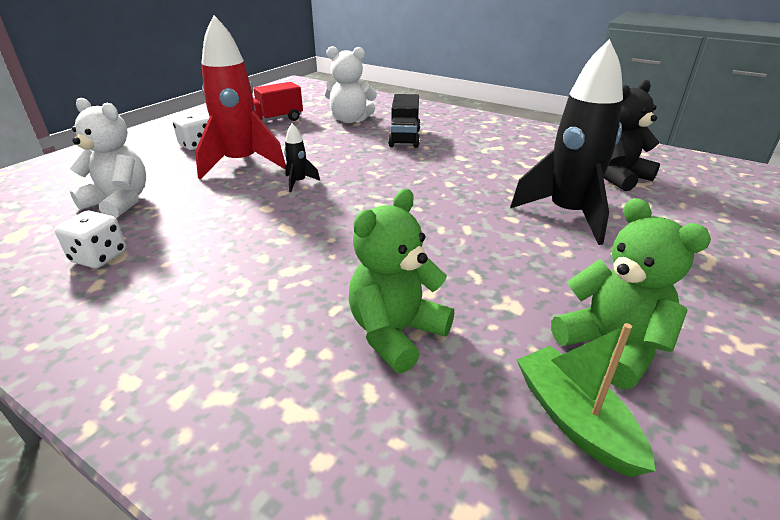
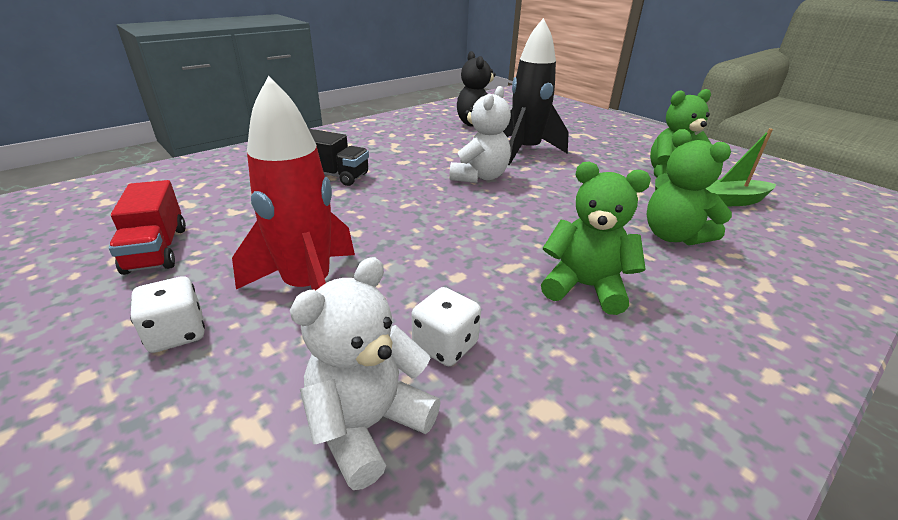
camera: 75 degrees left, 0 degrees up
(99, 257) = (547, 429): white dice -> white dice (445, 345)
(263, 267) = (584, 287): none -> green teddy bear
(299, 182) = (402, 249): black rocket -> none
(350, 120) = (236, 194): white teddy bear -> white teddy bear (479, 177)

